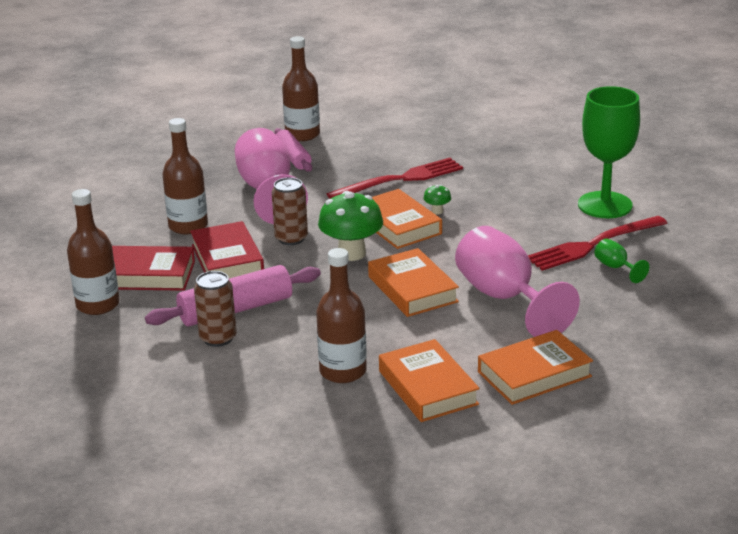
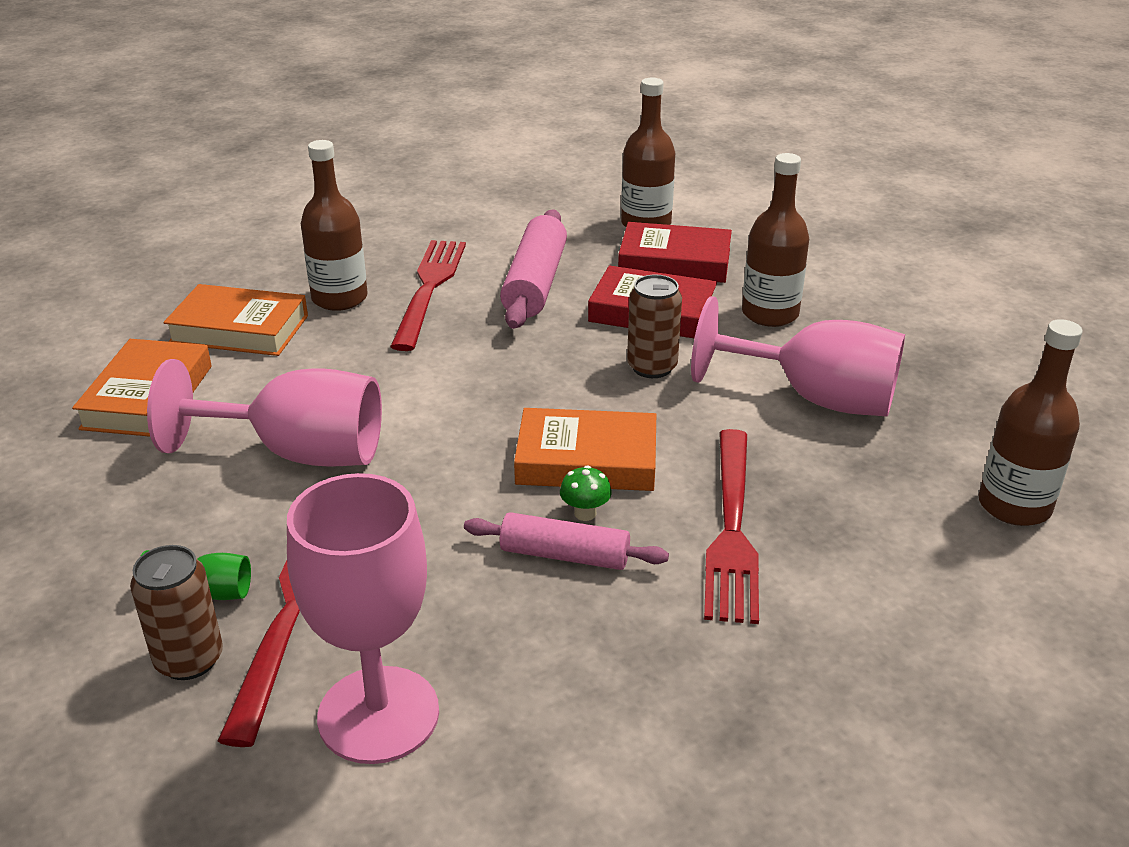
camera: 125 degrees right, 5 degrees up
(149, 275) = (674, 261): red book -> red book turned 60 degrees clockwise
(218, 338) = (496, 260): brown can -> brown can (189, 659)
(287, 345) = (429, 288): none -> red fork
(293, 157) = (920, 461): pink rolling pin -> pink rolling pin (565, 555)
(351, 253) = (558, 393): green mushroom -> none
(412, 289) = (417, 399): orange book -> none
(605, 205) = (378, 714): green goblet -> pink goblet

